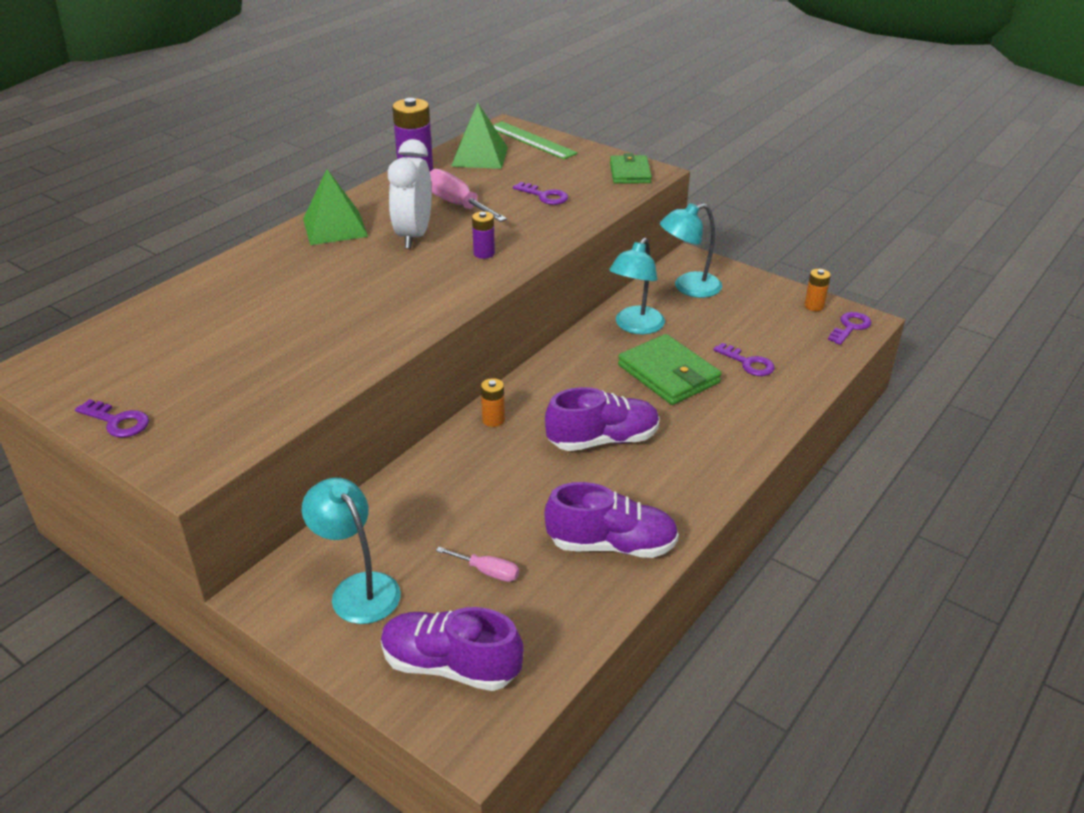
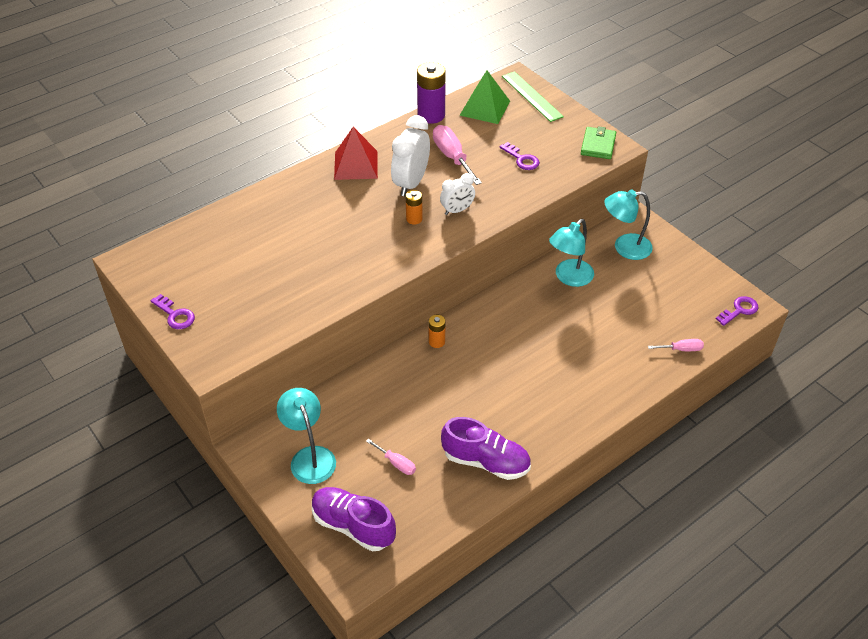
camera: 15 degrees right, 10 degrees up
(335, 227) = (356, 165): green pyramid -> red pyramid
(484, 253) = (457, 210): purple battery -> white clock
(603, 440) = (509, 375): purple shoe -> none
(668, 374) = (578, 327): green wallet -> none
(748, 363) = (643, 328): purple key -> none
(803, 376) = (681, 349): none -> pink screwdriver
(814, 306) = (718, 284): orange battery -> orange battery (414, 219)

